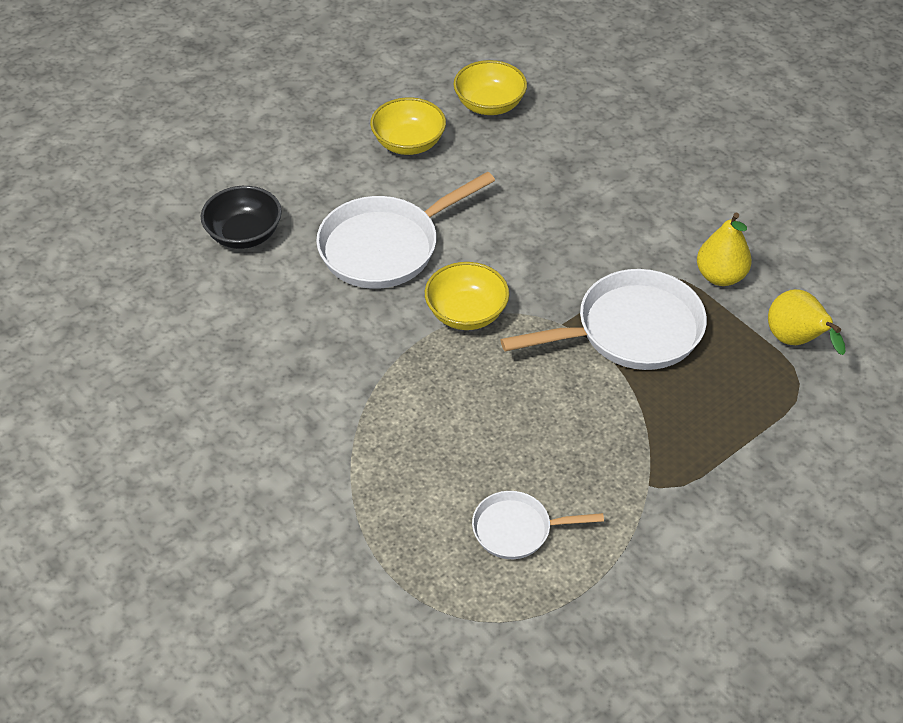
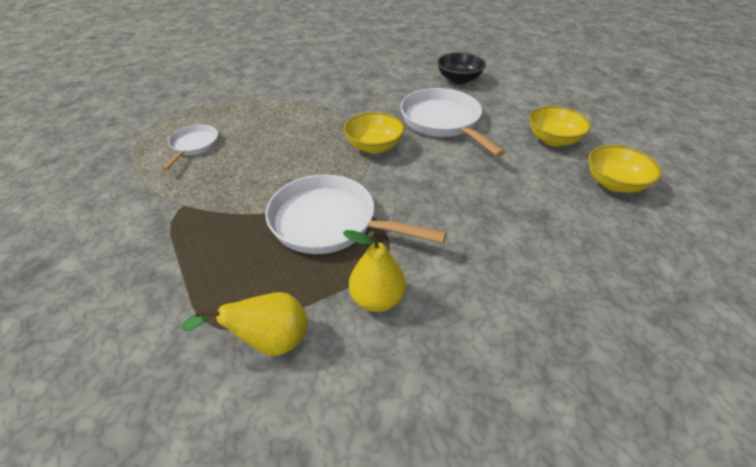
camera: 100 degrees right, 5 degrees down
(631, 330) = (330, 222): white pan -> white pan turned 120 degrees clockwise

